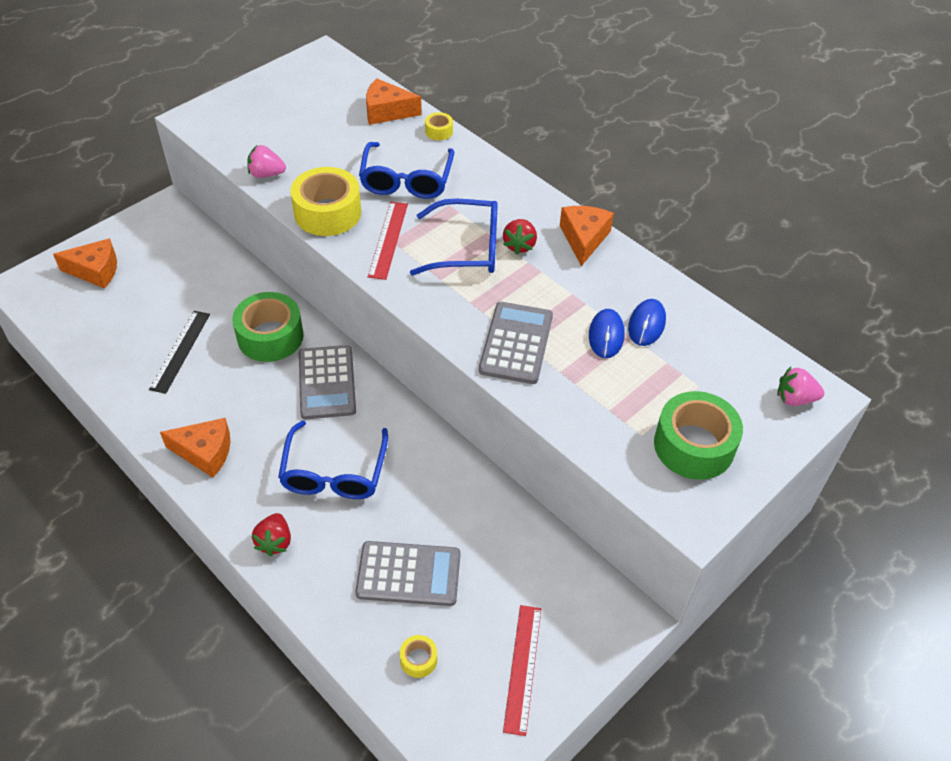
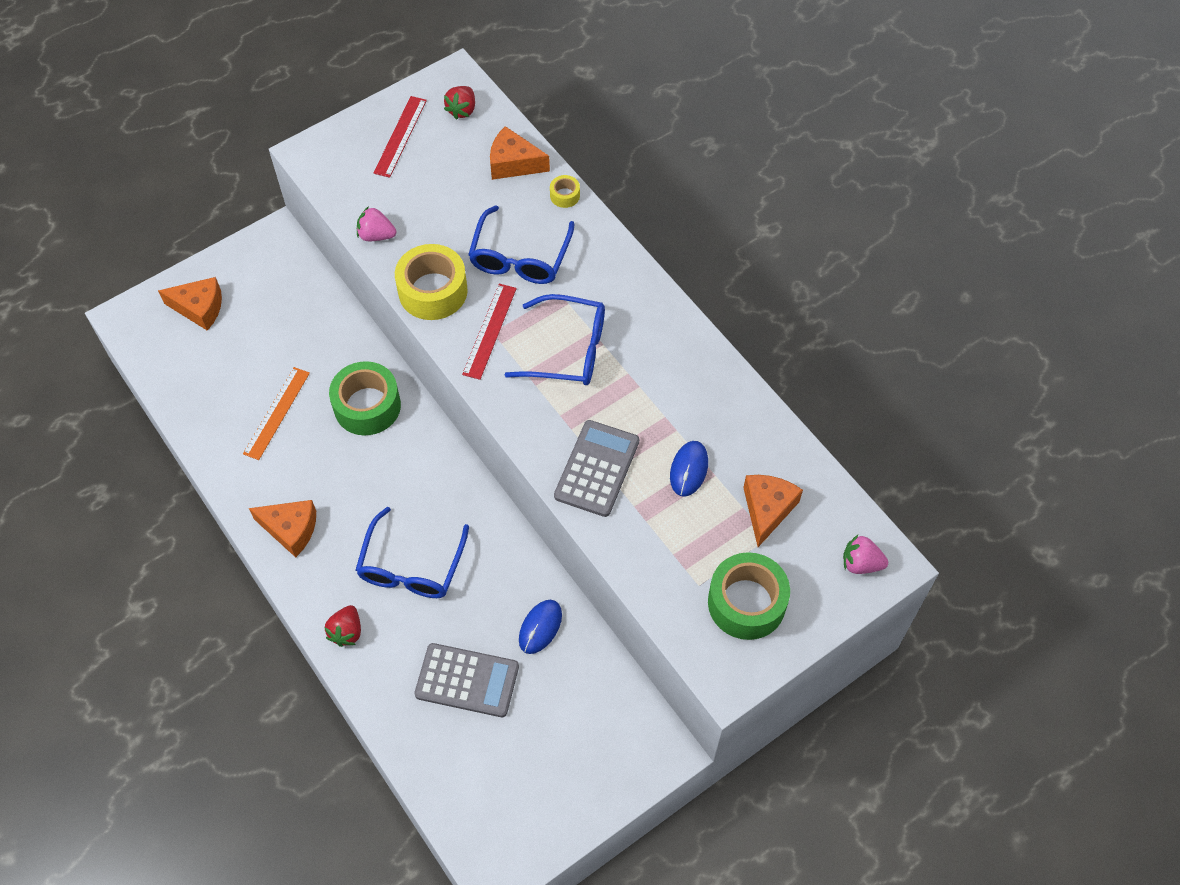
camera: 10 degrees right, 10 degrees up
(180, 351) = (276, 413): black ruler -> orange ruler
(327, 382) = (417, 466): grey calculator -> none
(418, 659) = (463, 765): yellow tape -> none
(519, 245) = (623, 352): red strawberry -> red strawberry (462, 110)
(522, 668) = (557, 786): red ruler -> red ruler (400, 136)
(584, 239) = (691, 351): orange cheese -> orange cheese (767, 509)
(646, 324) = (733, 461): blue mouse -> blue mouse (540, 627)

